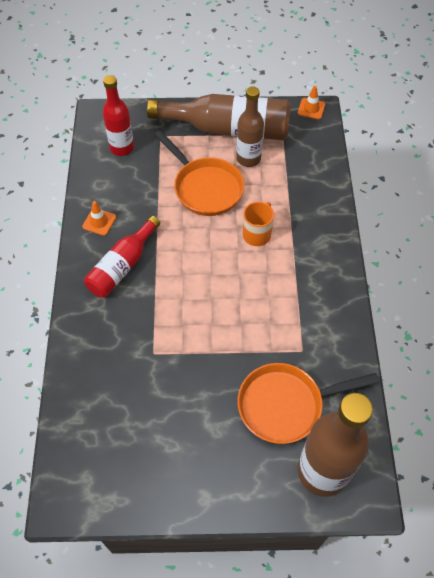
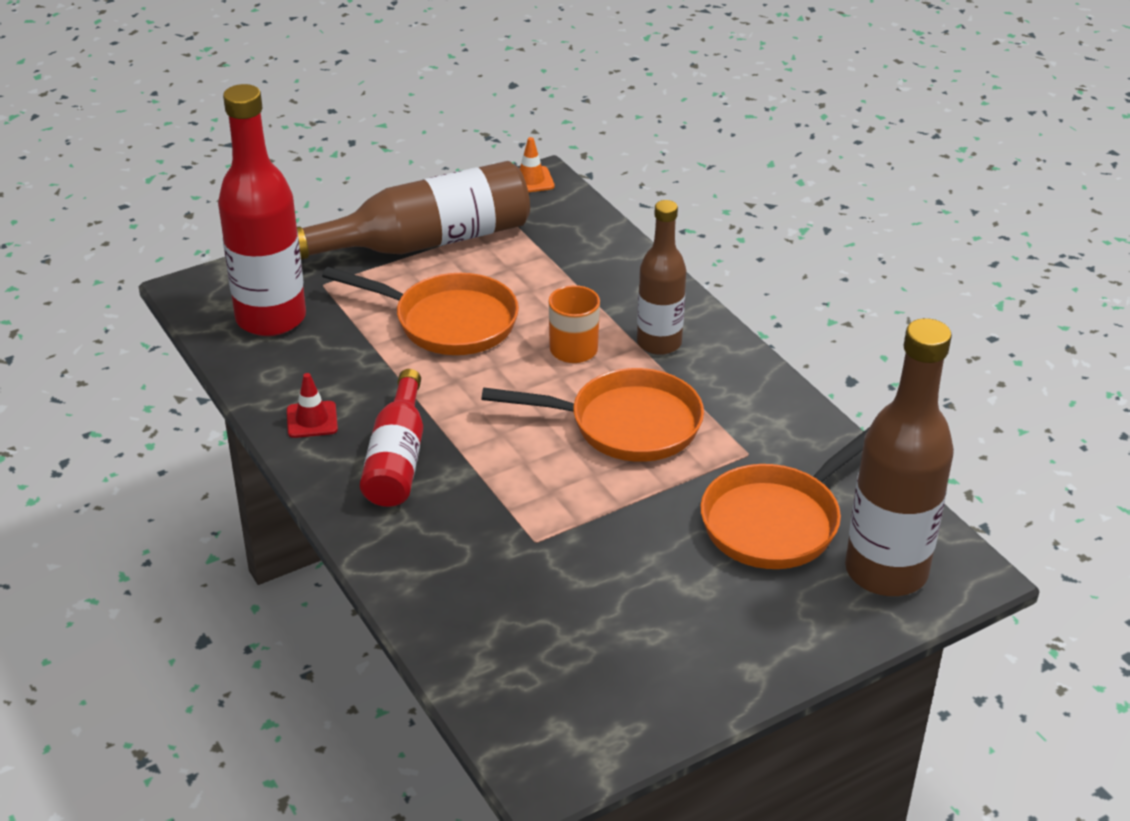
camera: 30 degrees left, 20 degrees down
(99, 222) = (312, 420): orange traffic cone -> red traffic cone
(122, 148) = (271, 318): red bottle -> red bottle, size x1.59
(248, 159) = (485, 267): brown bottle -> brown bottle (659, 343)
(250, 299) = (626, 425): none -> orange pan

